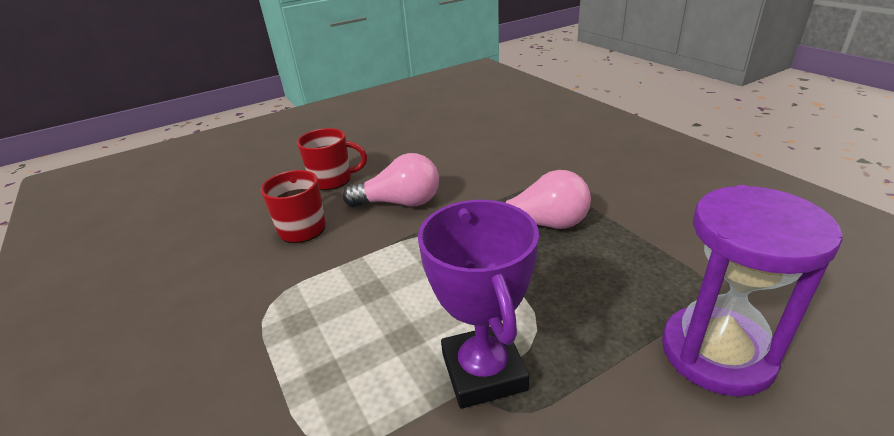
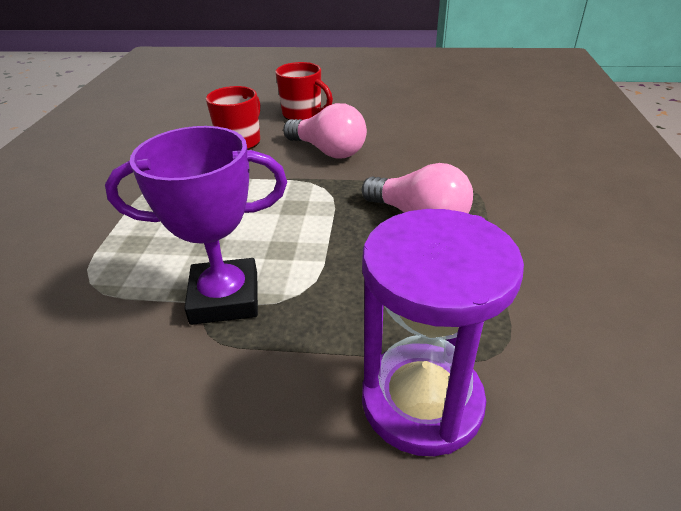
camera: 35 degrees right, 5 degrees up
(483, 371) = (225, 298): purple trophy -> purple trophy turned 60 degrees clockwise

